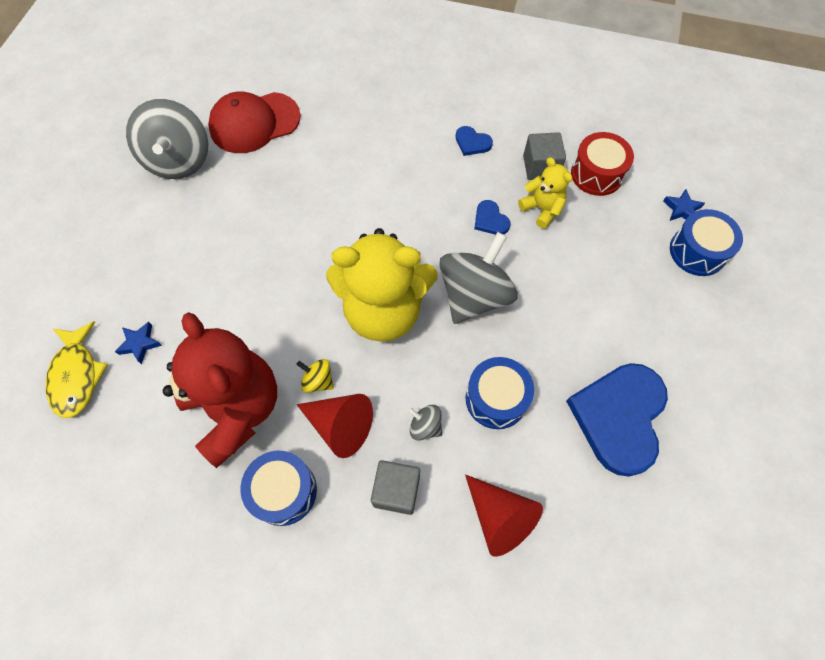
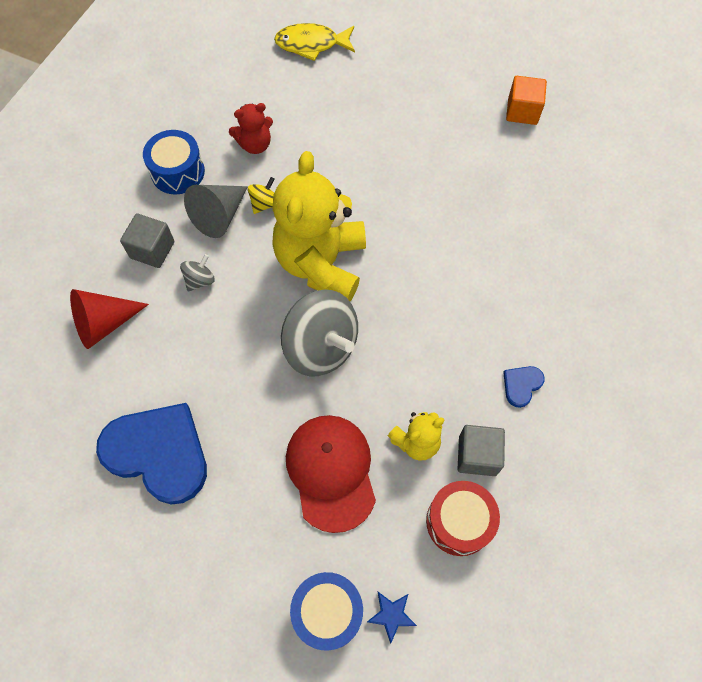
camera: 100 degrees right, 0 degrees up
(140, 343) = (330, 83): blue star -> none
(179, 160) = (522, 111): grey spinning top -> orange cube
(236, 409) = (255, 144): red teddy bear -> red teddy bear, size x0.48
(254, 123) = (566, 174): red cap -> red cap (331, 472)
(340, 426) = (219, 216): red cone -> grey cone
(490, 220) = (410, 382): blue heart -> none
(496, 398) = (209, 344): blue drum -> none

